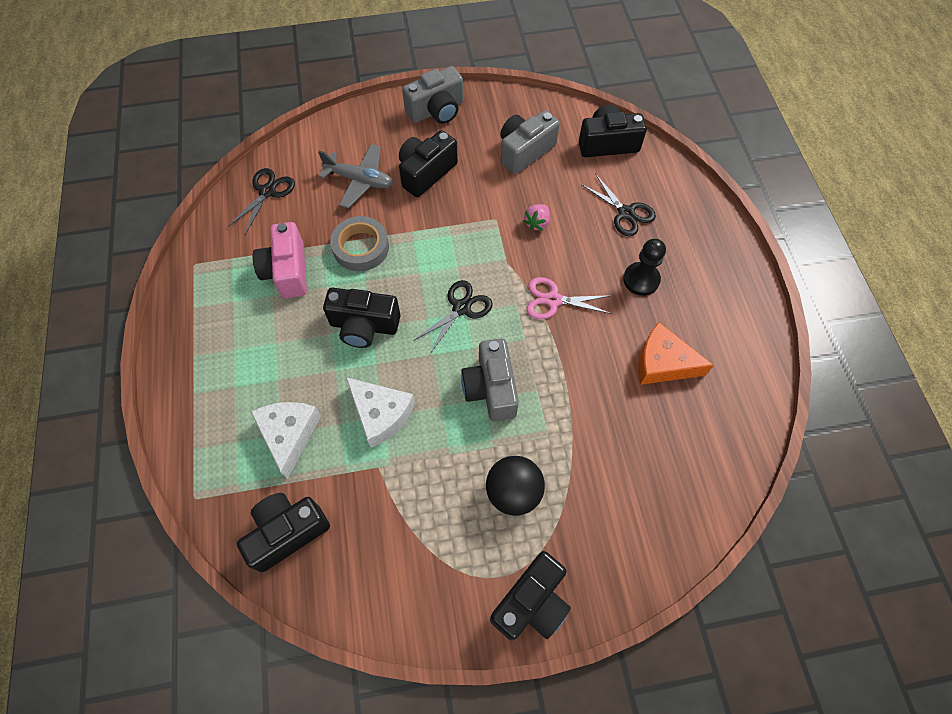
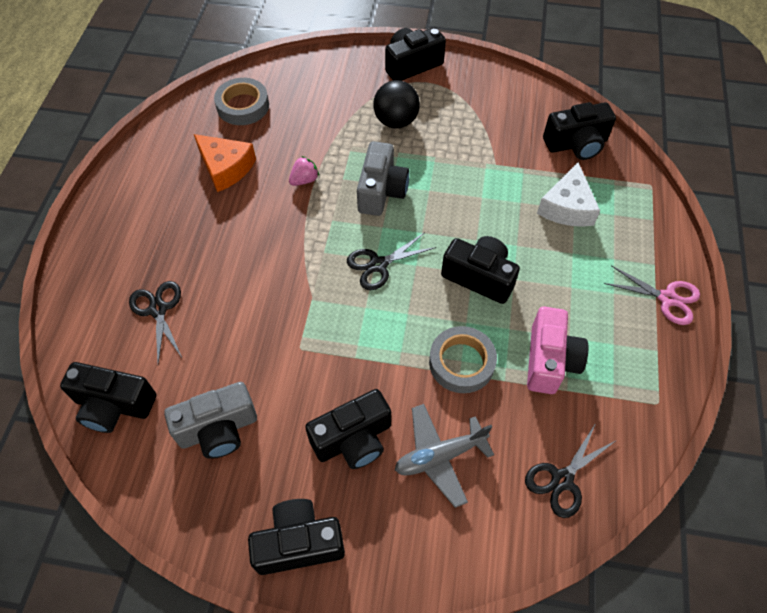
camera: 160 degrees left, 5 degrees down
(360, 180) = (440, 456): grey plane -> grey plane turned 60 degrees counterclockwise
(380, 414) = (483, 199): white cheese -> none
(436, 110) = (299, 543): grey camera -> black camera
(537, 223) = (258, 329): pink strawberry -> pink strawberry (304, 180)
(553, 300) = (287, 246): pink scissors -> pink scissors (667, 298)
(641, 280) = (193, 238): black pawn -> none
(700, 452) = (243, 106): none -> grey tape

